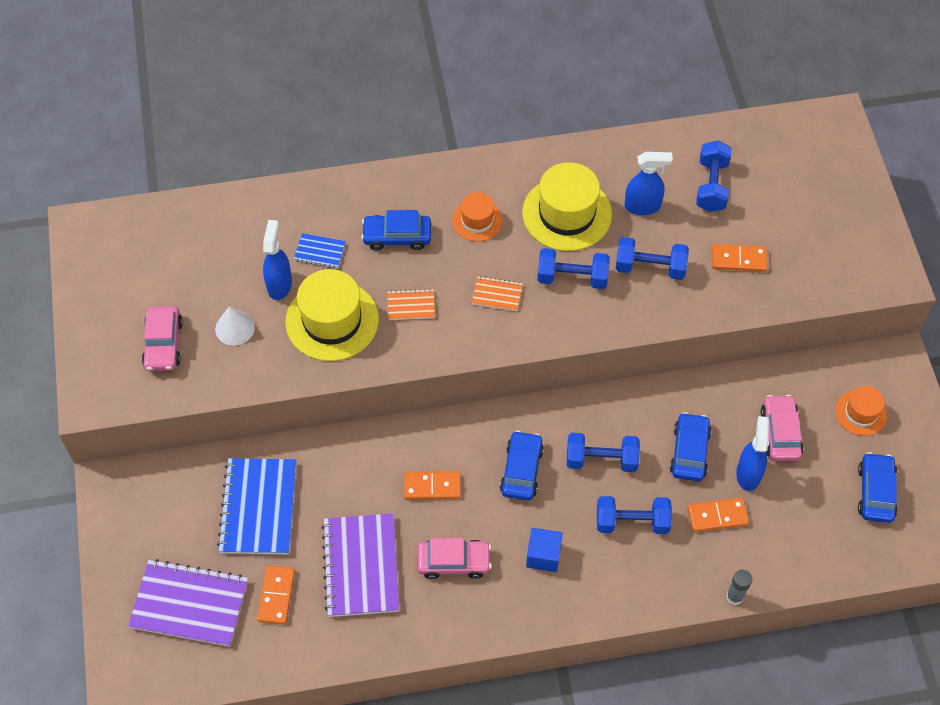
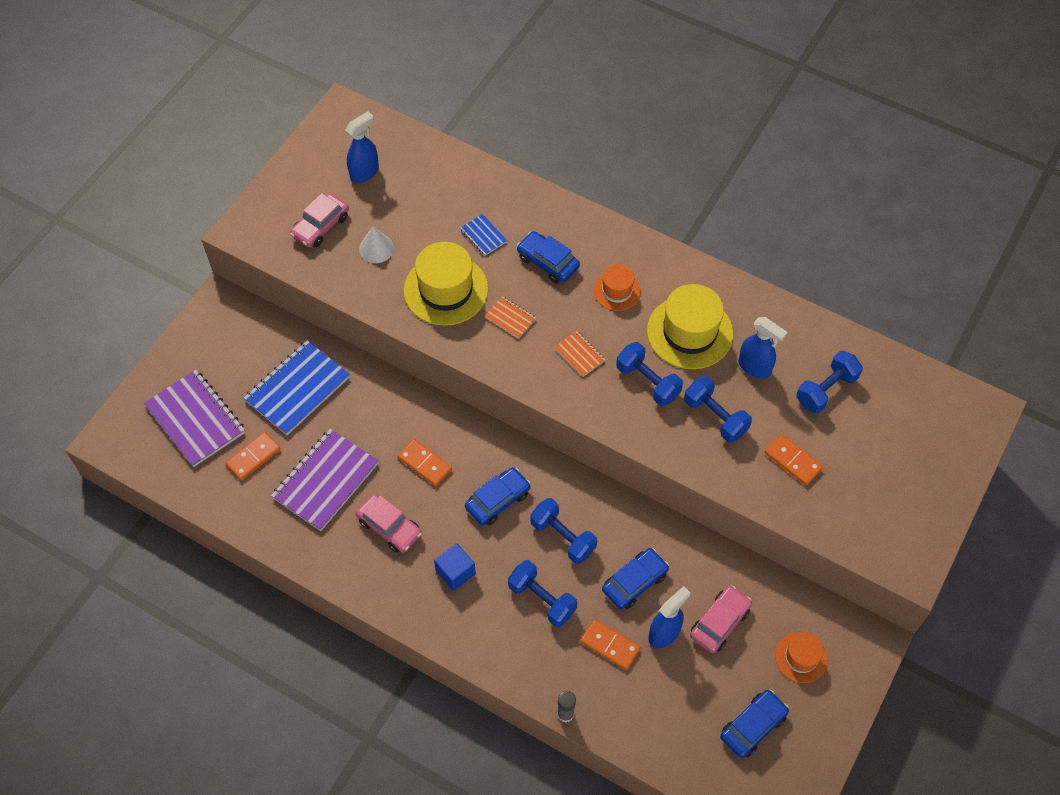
camera: 40 degrees right, 0 degrees up
(279, 284) = (434, 239): blue spray bottle -> blue spray bottle (364, 172)

